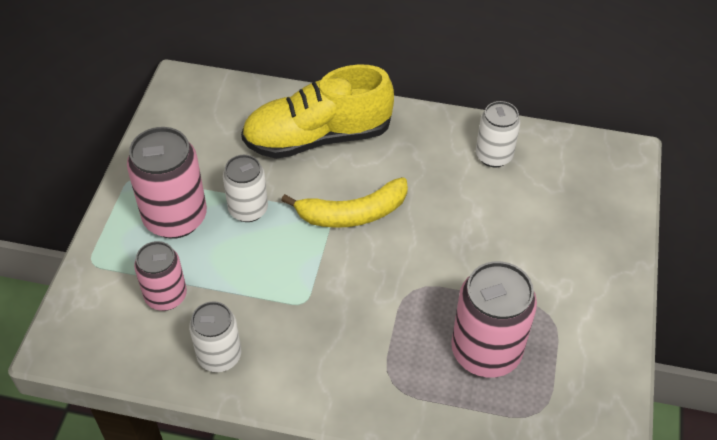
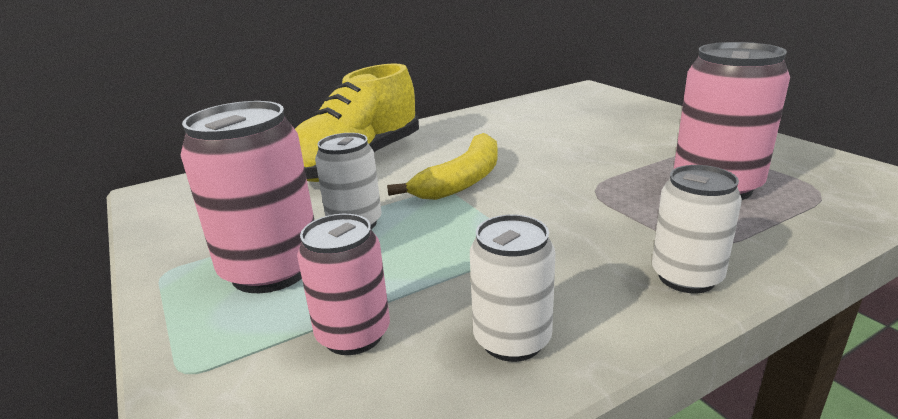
camera: 40 degrees left, 25 degrees down
(494, 156) = (512, 117): white can -> white can (686, 277)

